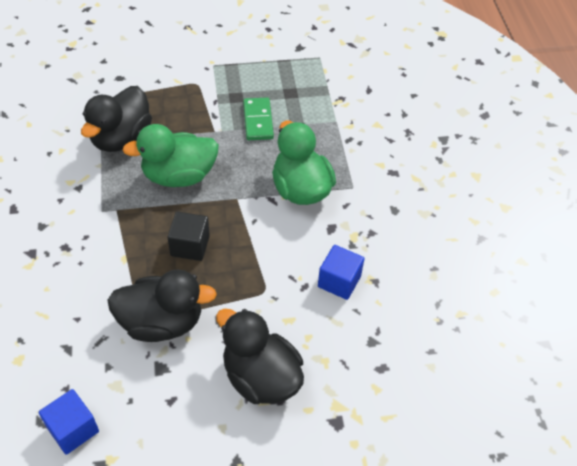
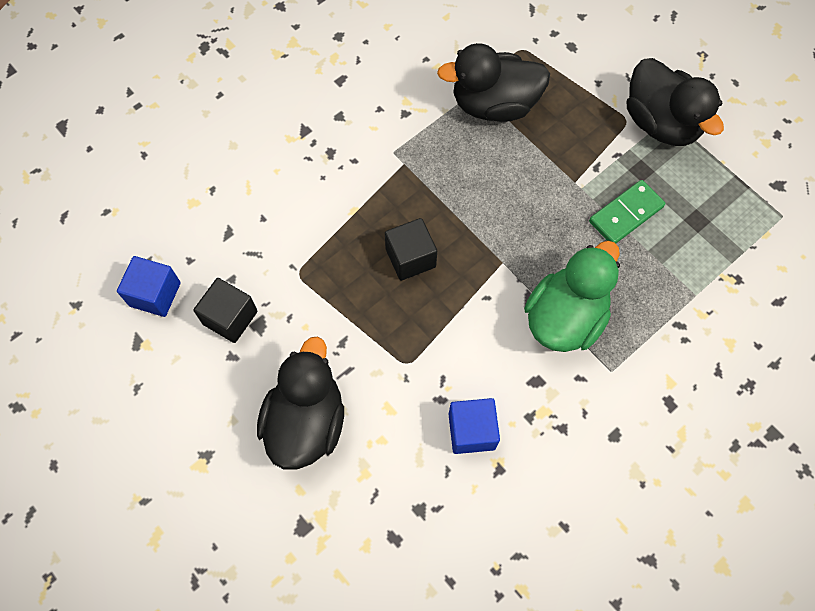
camera: 60 degrees right, 15 degrees up
(139, 384) = (230, 318): none -> black cube
(162, 322) = (306, 292): black duck -> black duck (660, 123)
(179, 176) = (488, 189): green duck -> none

